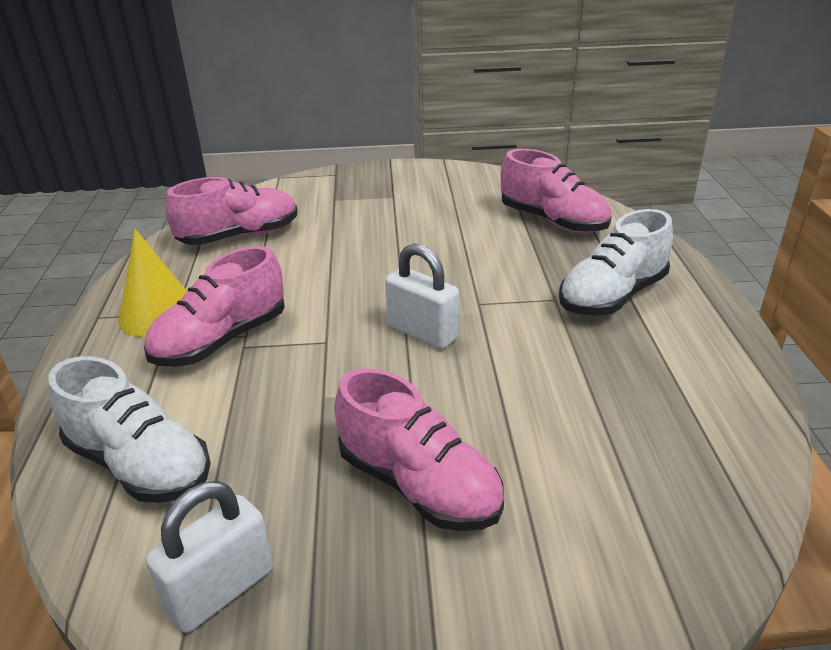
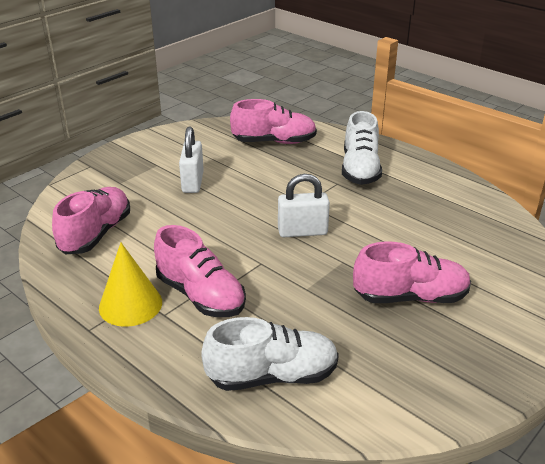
camera: 45 degrees left, 0 degrees up
(221, 340) = (200, 295): pink shoe -> pink shoe turned 45 degrees counterclockwise
(221, 590) = (404, 390): white padlock -> white padlock (193, 182)

